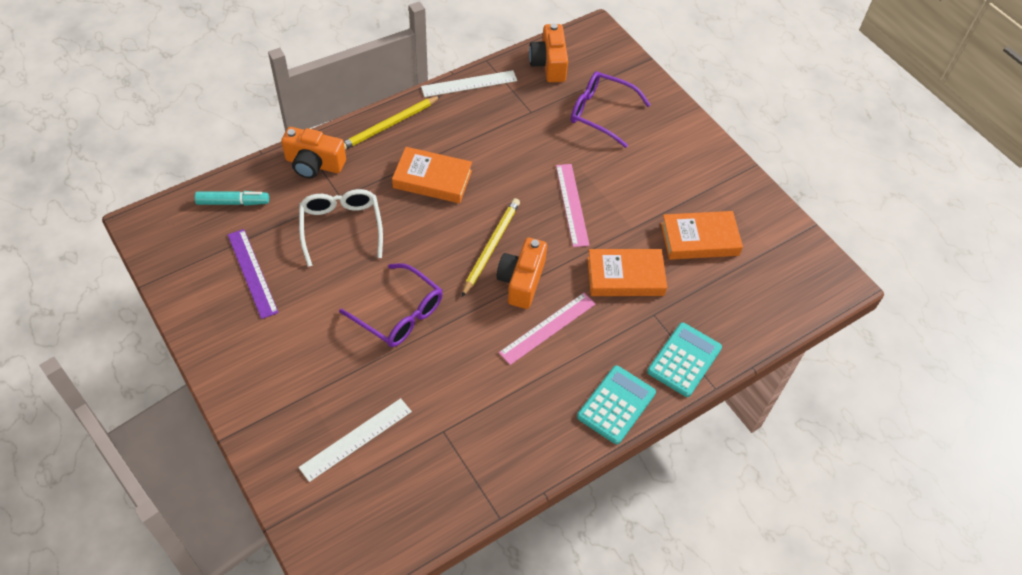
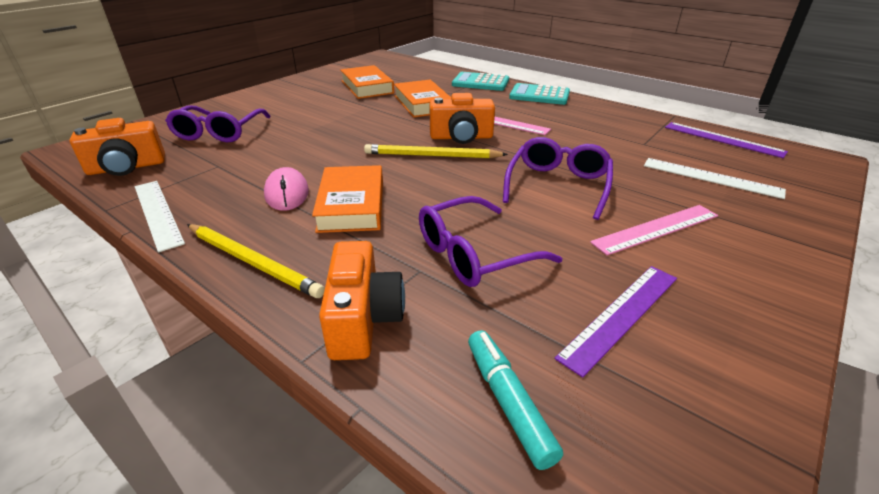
camera: 105 degrees left, 20 degrees down
(341, 227) = (473, 254): white glasses -> purple glasses
(420, 517) = (723, 139): none -> purple ruler
(467, 147) = (287, 193): none -> pink mouse
(572, 204) = (353, 130): pink ruler -> pink ruler (656, 229)

